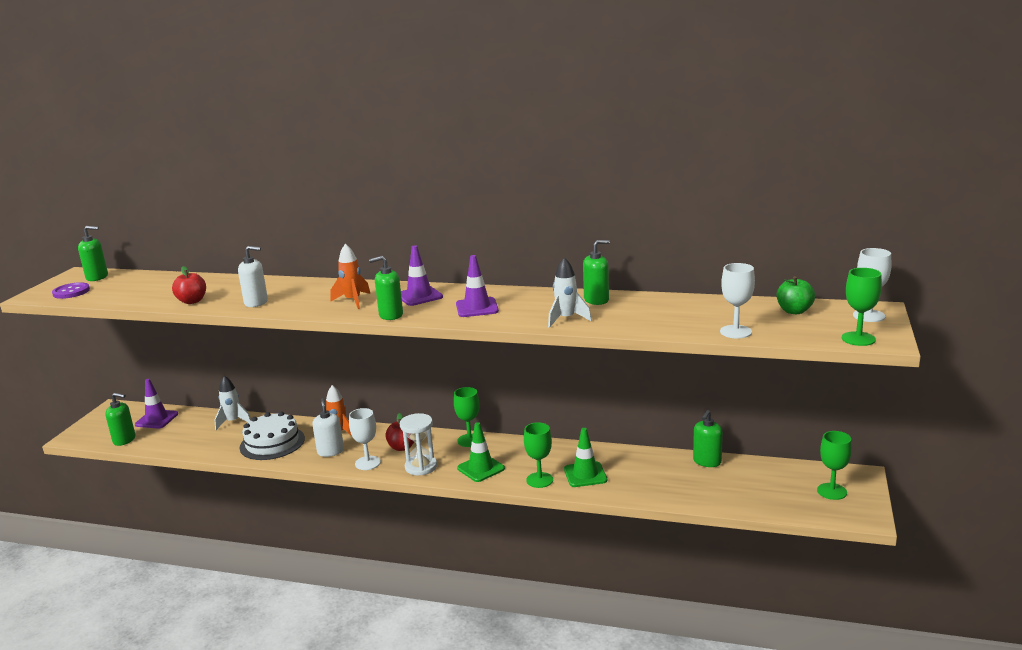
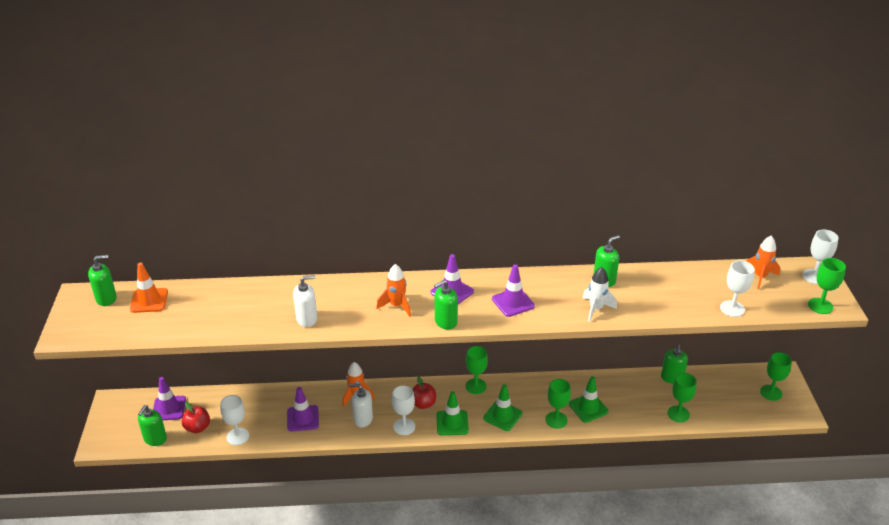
camera: 20 degrees left, 15 degrees up
(71, 292) = (99, 325): purple button -> none
(124, 440) = (155, 439): green soap dispenser -> green soap dispenser turned 120 degrees clockwise
(131, 281) = (149, 300): none -> orange traffic cone
(192, 301) = (241, 325): red apple -> red apple (197, 428)
(199, 448) = (237, 436): none -> white goblet
(233, 422) = (248, 399): white rocket -> none
(272, 443) = (303, 418): white cake -> purple traffic cone
(330, 451) = (363, 419): white soap dispenser -> white soap dispenser turned 45 degrees counterclockwise
(421, 467) = (452, 423): white hourglass -> green traffic cone
(694, 495) = (678, 414): none -> green goblet
(794, 311) = (760, 277): green apple -> orange rocket

